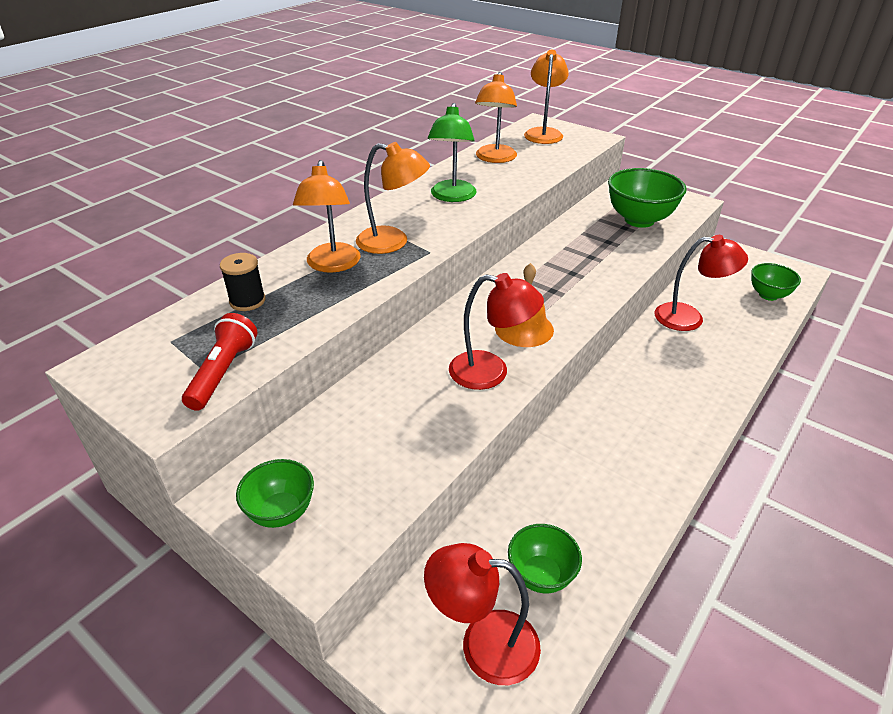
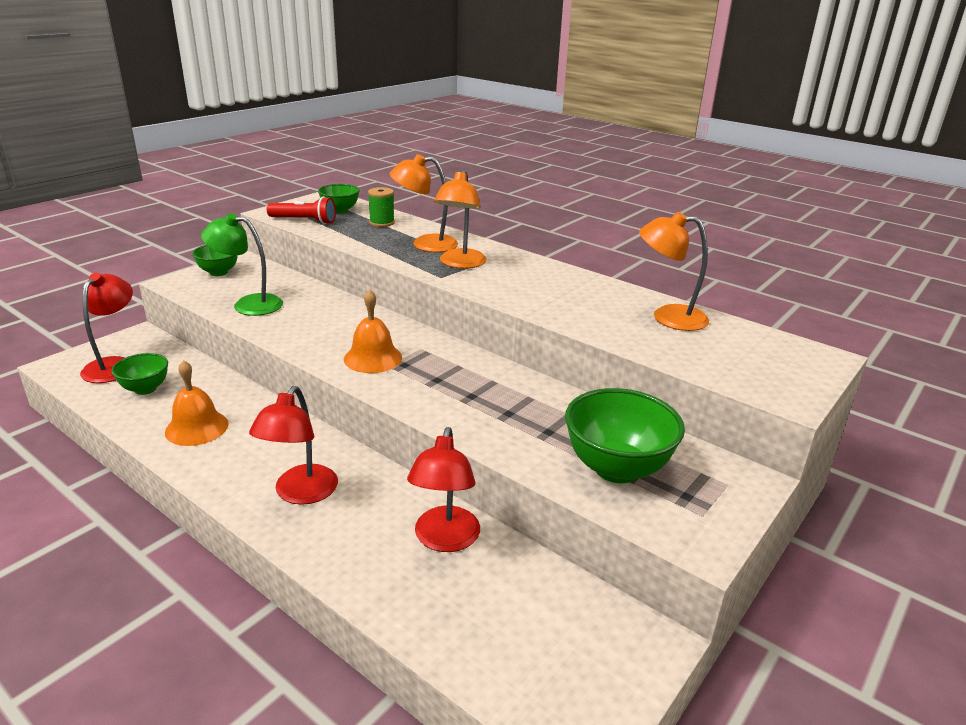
camera: 90 degrees right, 10 degrees down
(247, 301) = (382, 223): black spool -> green spool
(452, 197) = (555, 290): green lamp -> green lamp (248, 304)
(491, 372) = (315, 338): red lamp -> red lamp (300, 493)
(543, 133) = (779, 356): orange lamp -> none
(607, 493) = (196, 427): none -> orange bell
(768, 295) = (501, 655): green bowl -> green bowl (340, 211)

